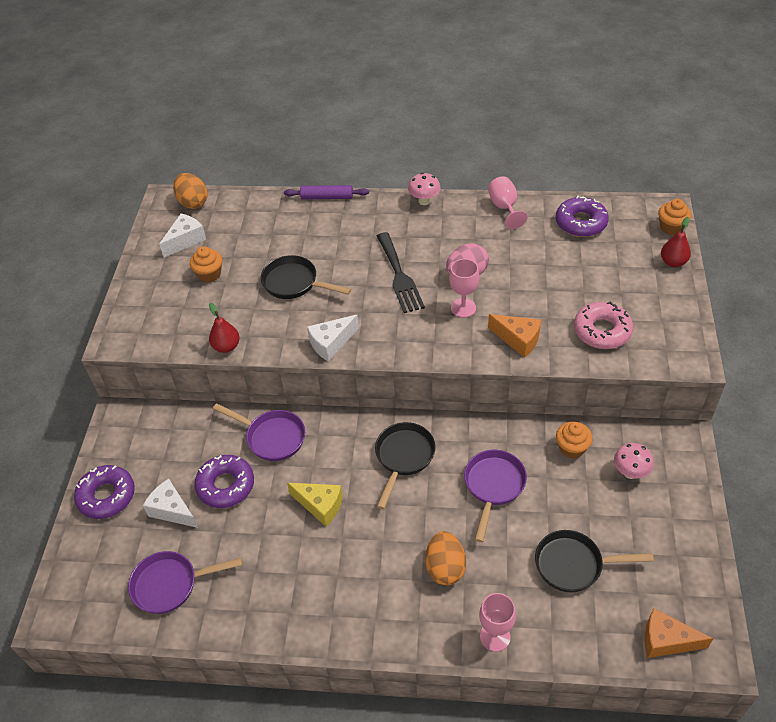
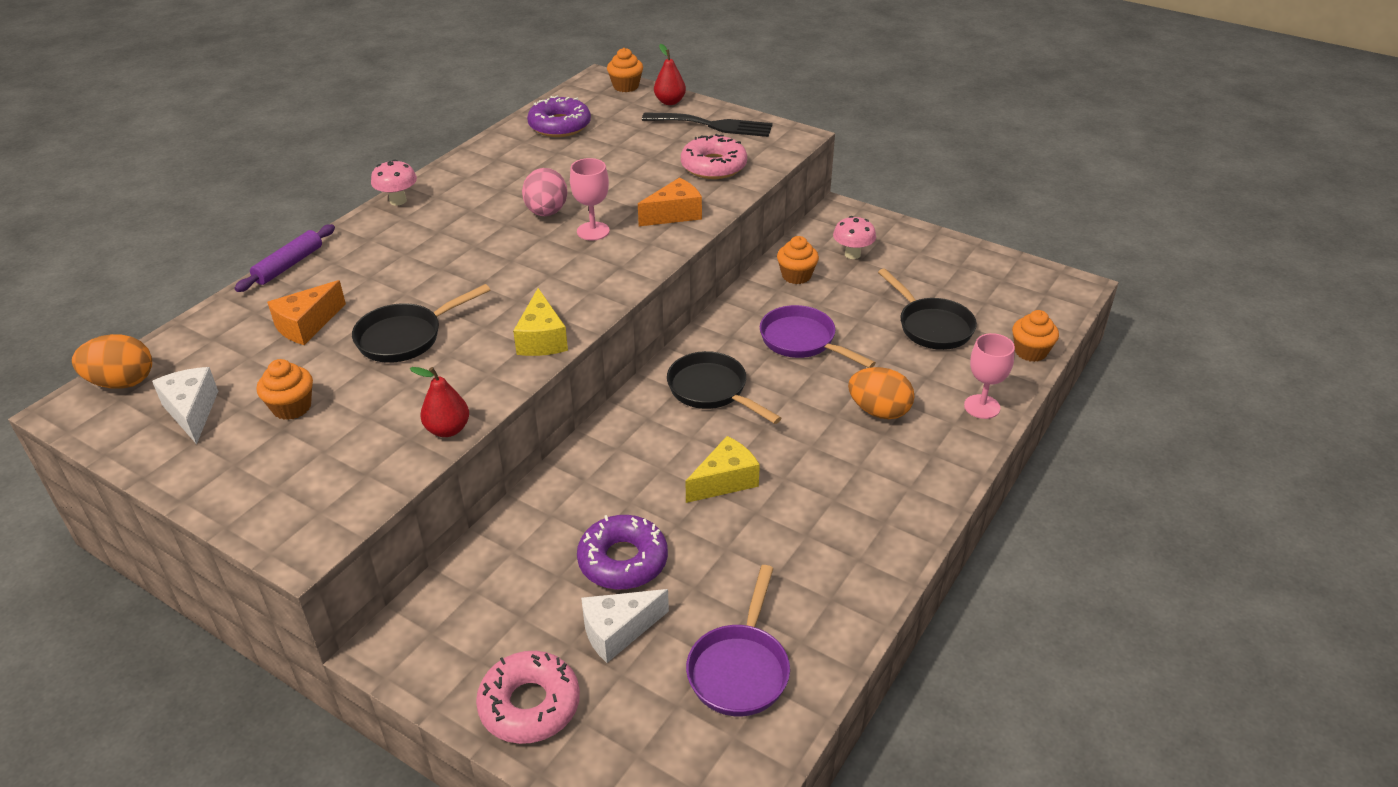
camera: 65 degrees left, 10 degrees down
(106, 496) = (529, 705): purple donut -> pink donut
(272, 437) = (584, 490): purple pan -> none
(331, 343) = (541, 339): white cheese -> yellow cheese
(399, 276) = (494, 256): black fork -> black fork (713, 125)
(504, 207) = (479, 157): pink goblet -> none
(574, 565) = (931, 326): black pan -> black pan turned 60 degrees counterclockwise
(592, 650) = (1030, 352): none -> orange cupcake
(666, 641) = (1043, 306): orange cheese -> orange cheese (307, 325)

